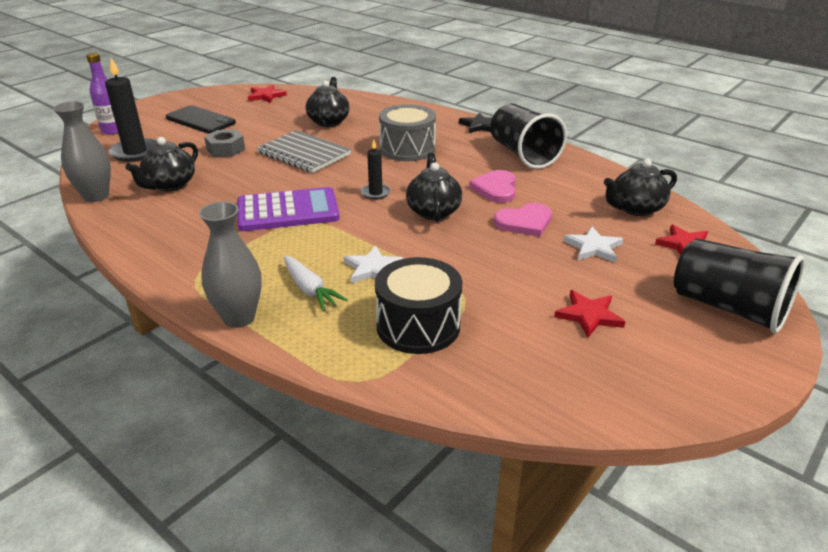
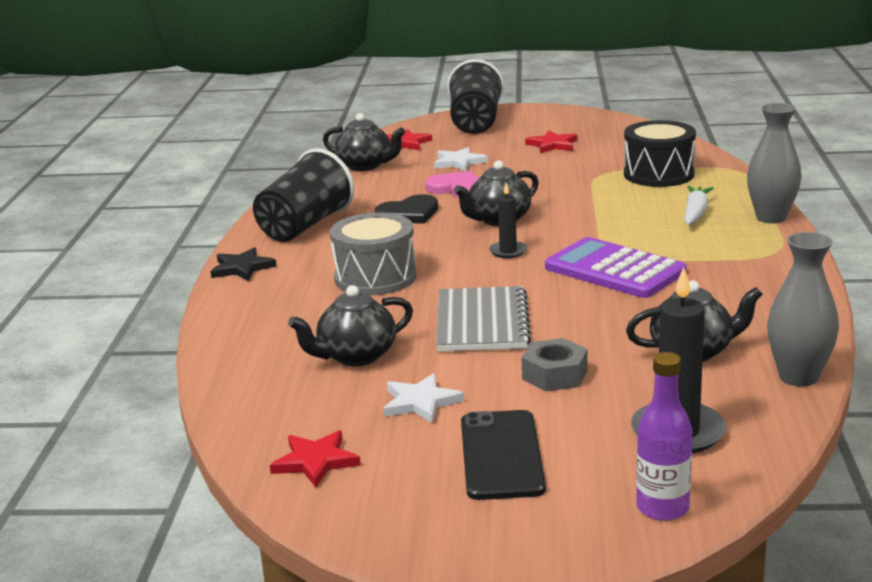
camera: 125 degrees left, 10 degrees down
(373, 268) = (627, 207): white star -> white star (420, 402)
(495, 188) = (409, 213): pink heart -> black heart

